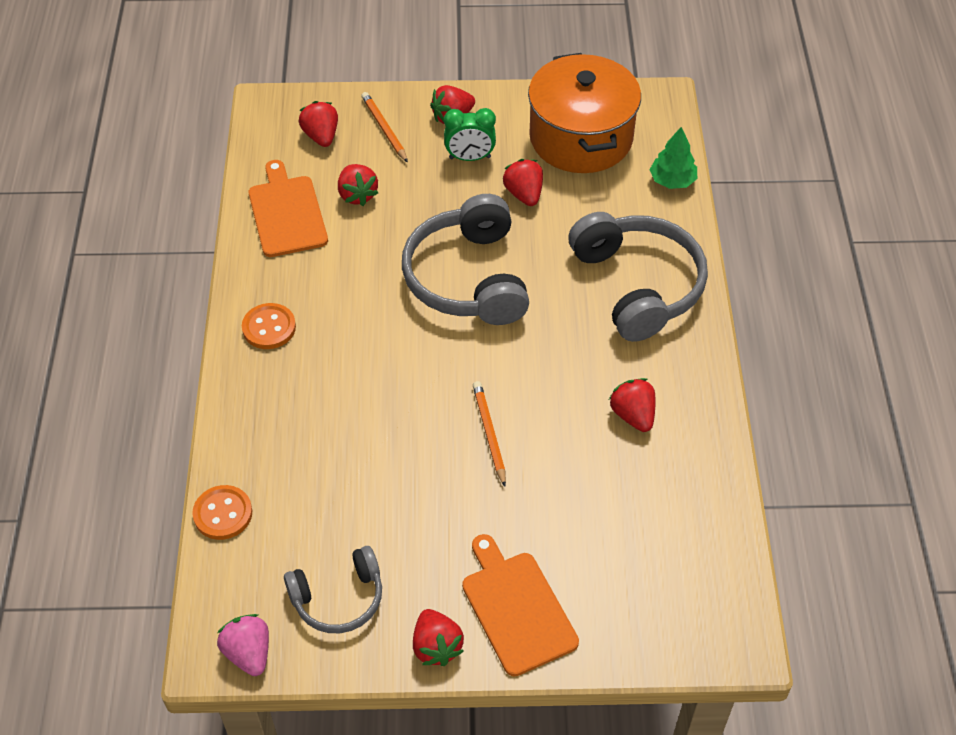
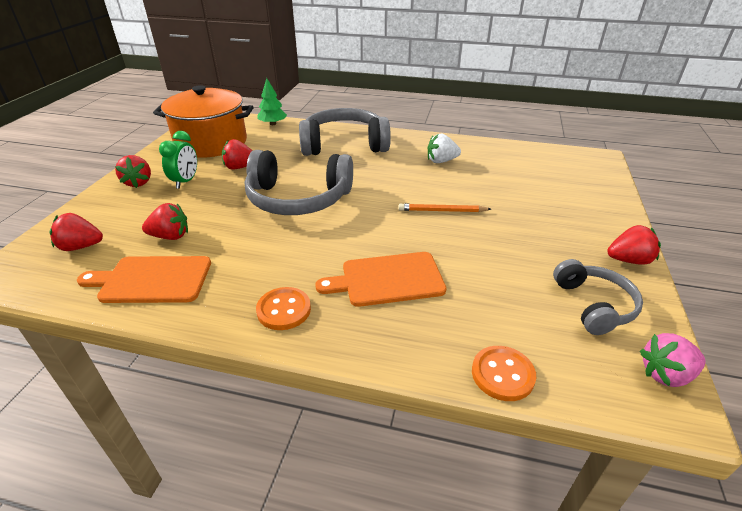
camera: 75 degrees left, 15 degrees down
(384, 129) = (113, 213): orange pencil -> none
(516, 608) = (589, 222): orange cutting board -> orange cutting board (387, 279)
(633, 415) = (441, 161): red strawberry -> white strawberry

